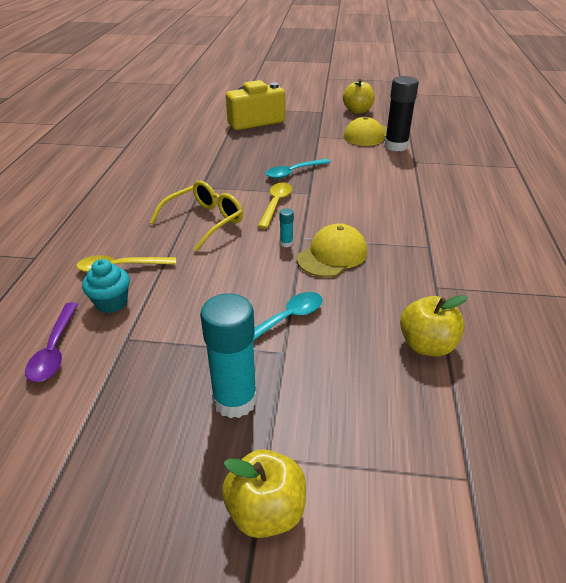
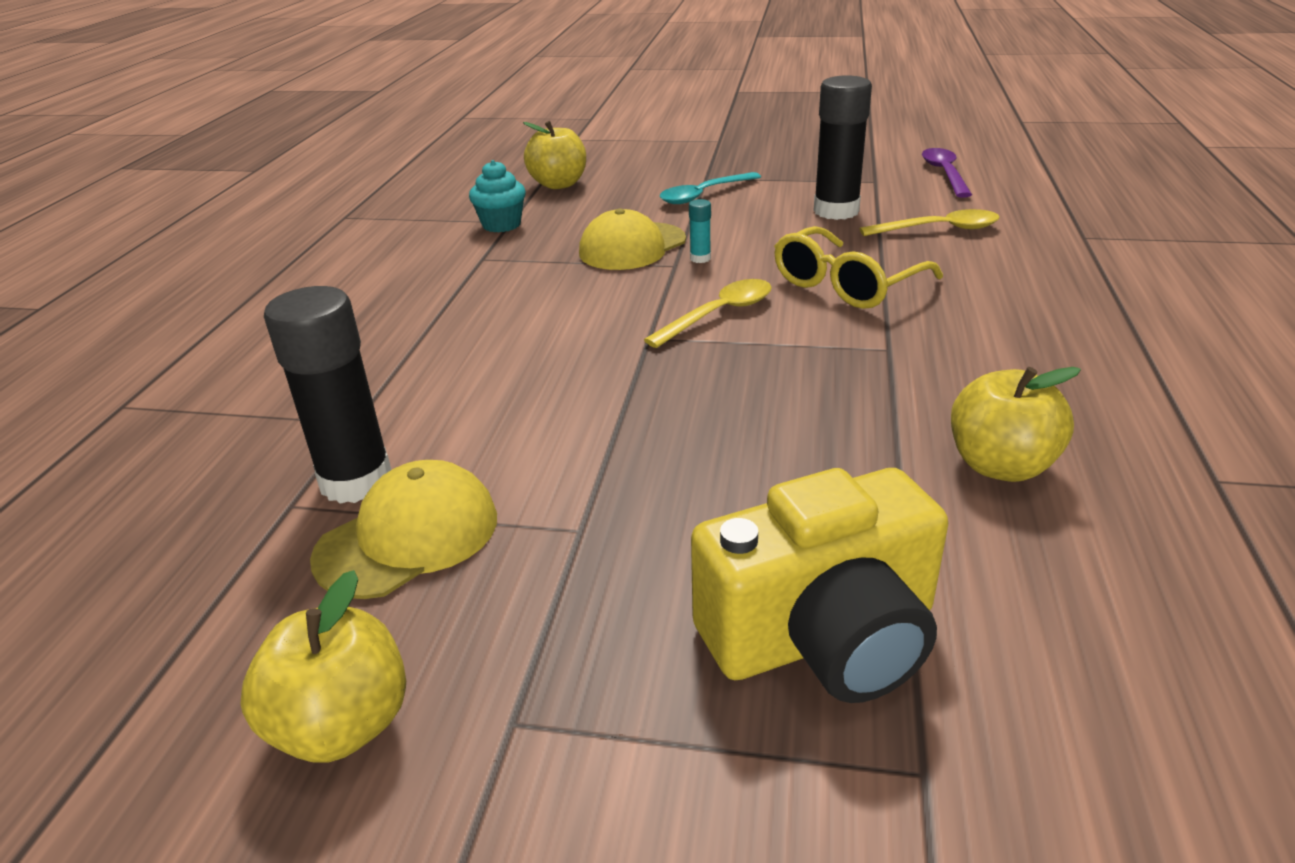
camera: 175 degrees left, 5 degrees down
(111, 303) = (917, 201): turquoise cupcake -> turquoise cupcake (501, 225)
(181, 292) = (836, 211): none -> black glue stick
(235, 400) = (749, 157): turquoise glue stick -> none
(266, 511) = (718, 128): yellow apple -> yellow apple (1000, 465)
(276, 204) = (719, 314): yellow spoon -> yellow spoon turned 150 degrees counterclockwise
(293, 172) = (677, 386): turquoise spoon -> none

